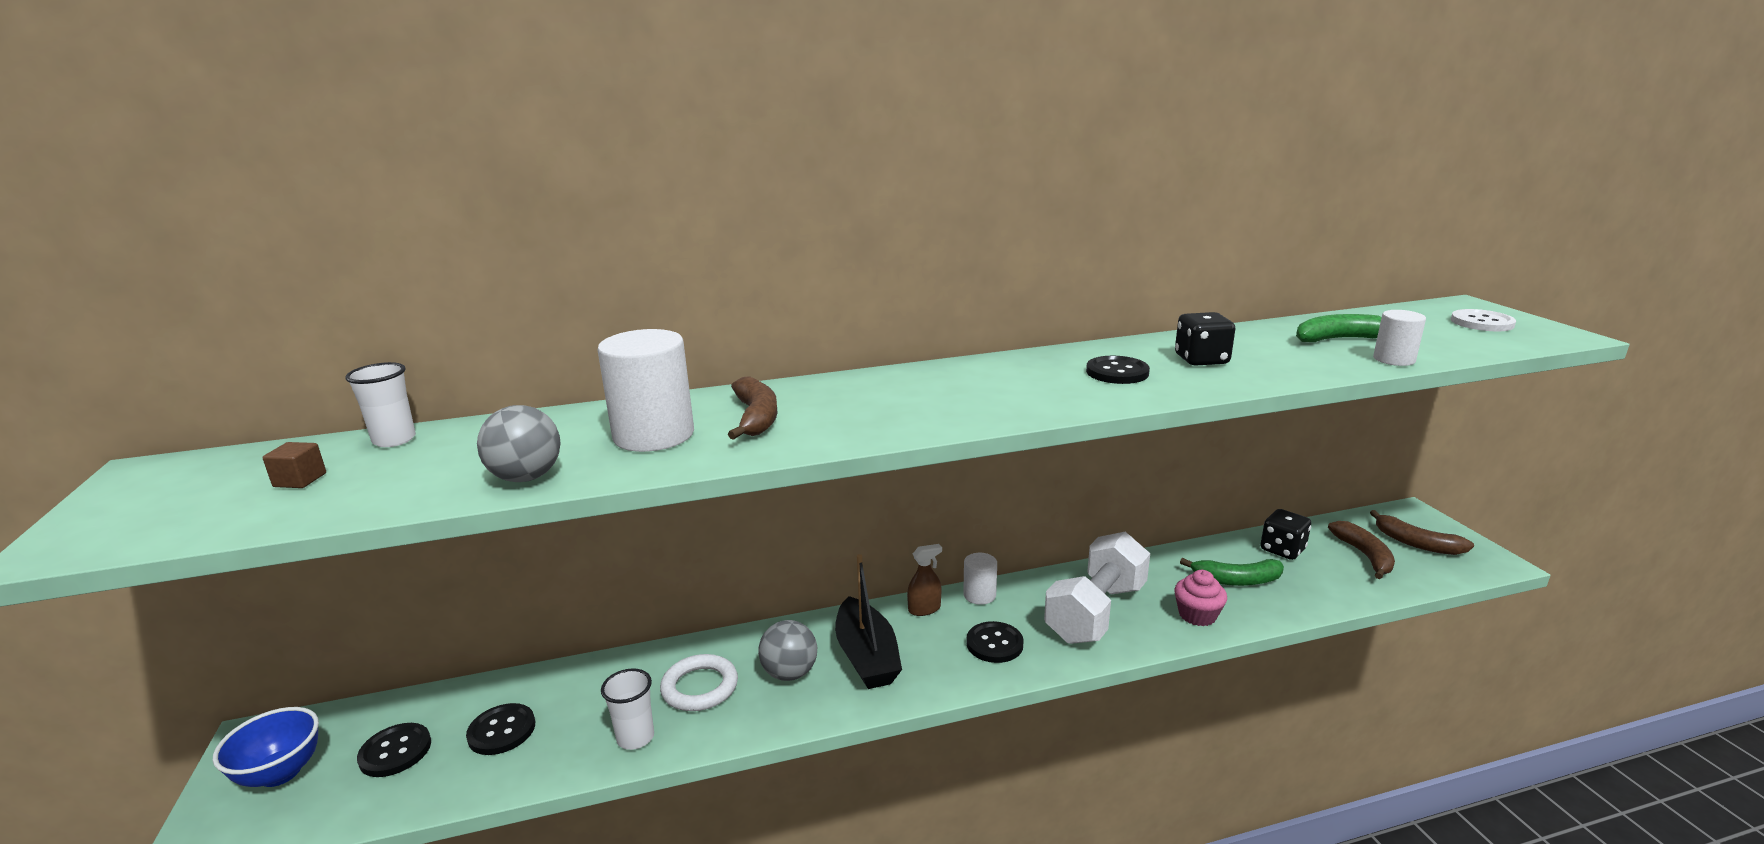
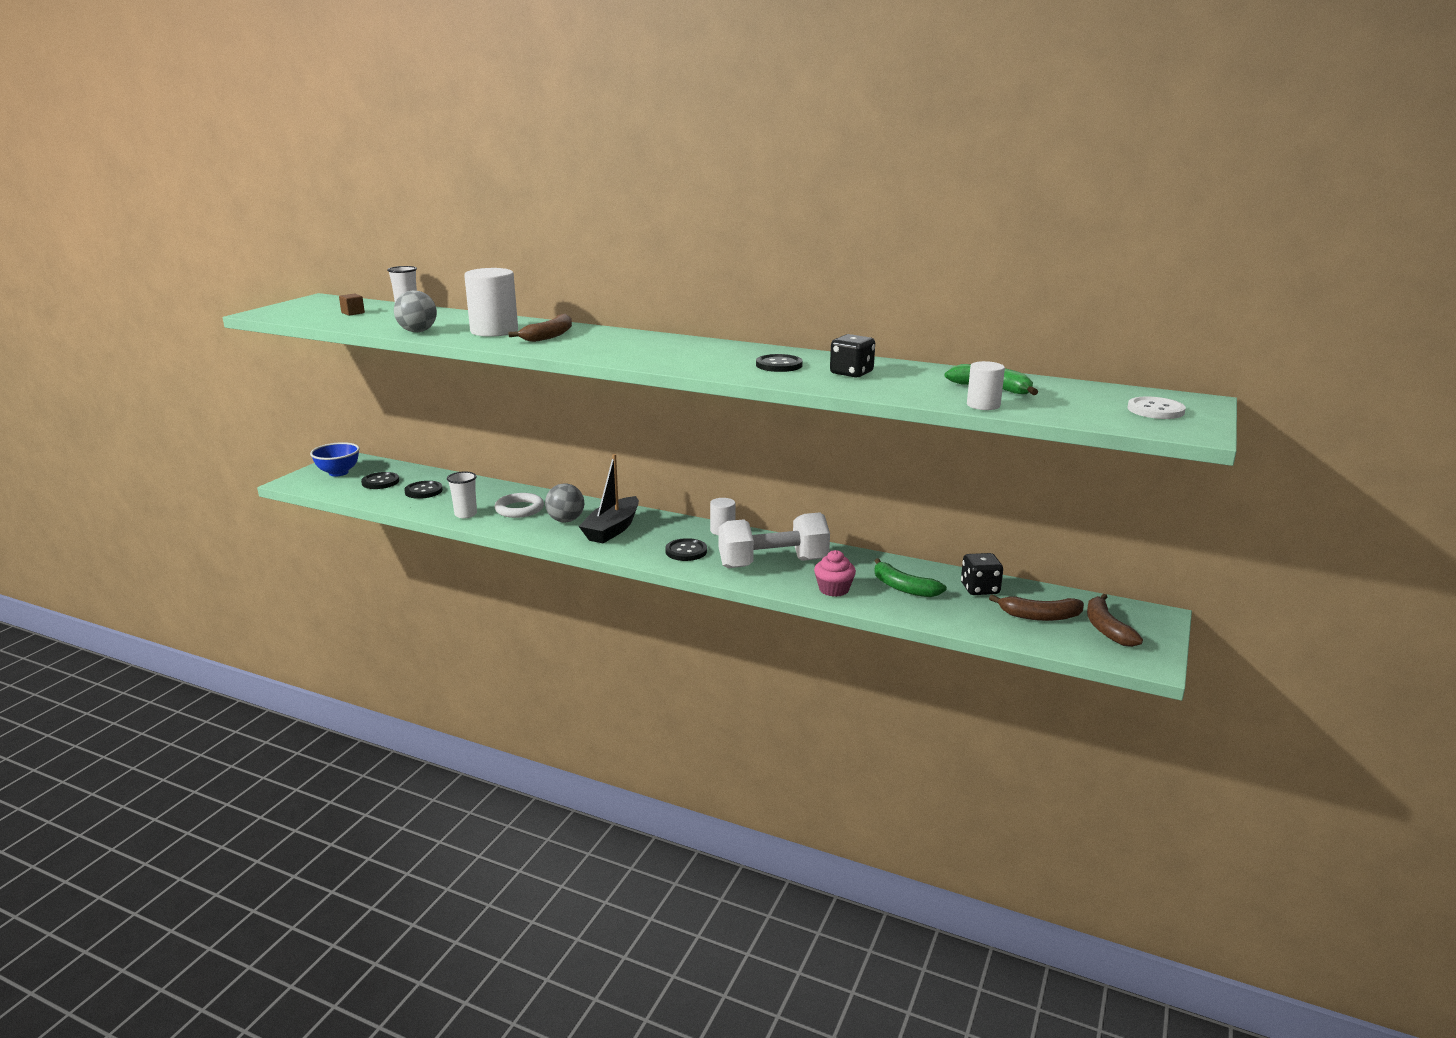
camera: 40 degrees right, 0 degrees up
(924, 609) = (680, 524): brown spray bottle -> none
(1364, 556) = (1039, 616): brown banana -> brown banana turned 60 degrees clockwise

